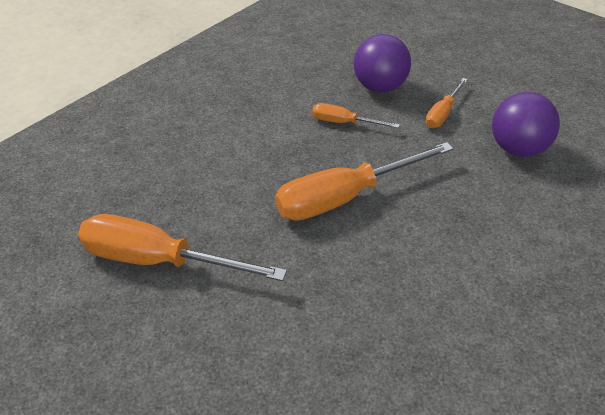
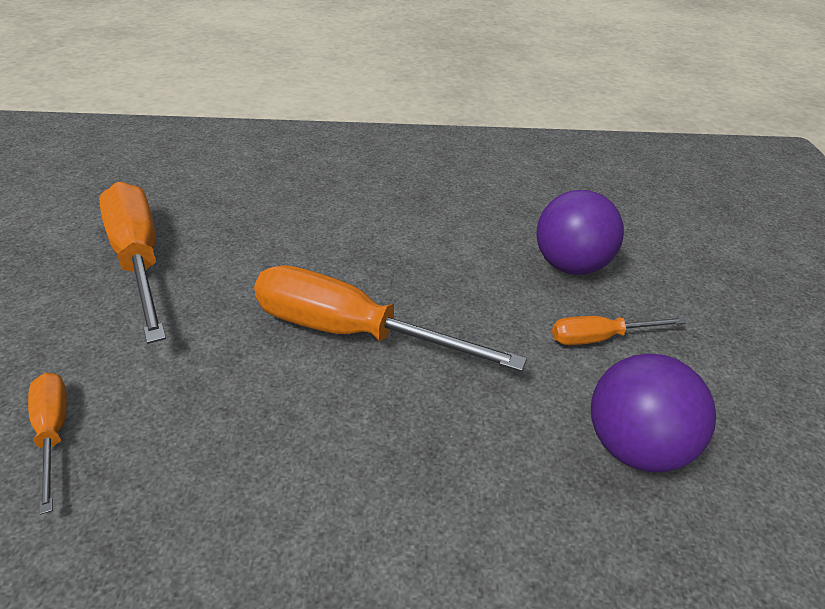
camera: 45 degrees right, 5 degrees down
(344, 123) = (473, 271): orange screwdriver -> orange screwdriver (53, 433)

